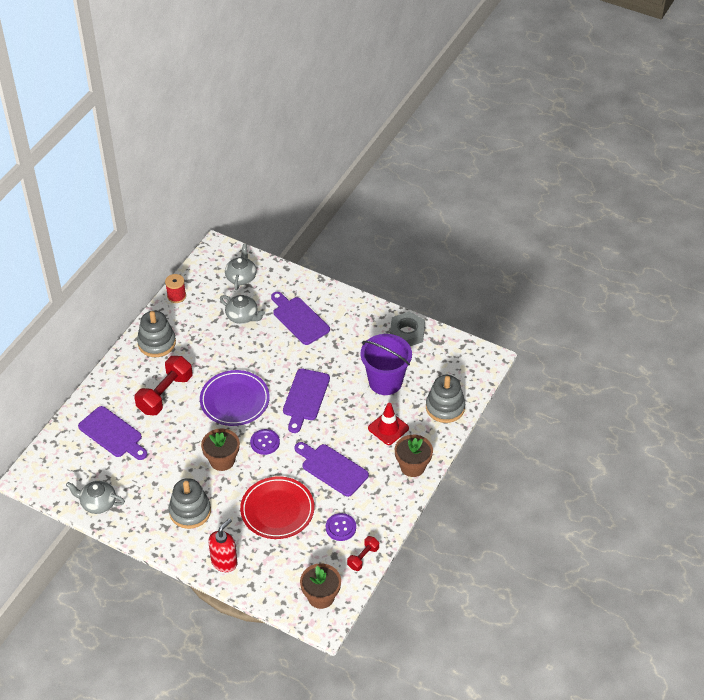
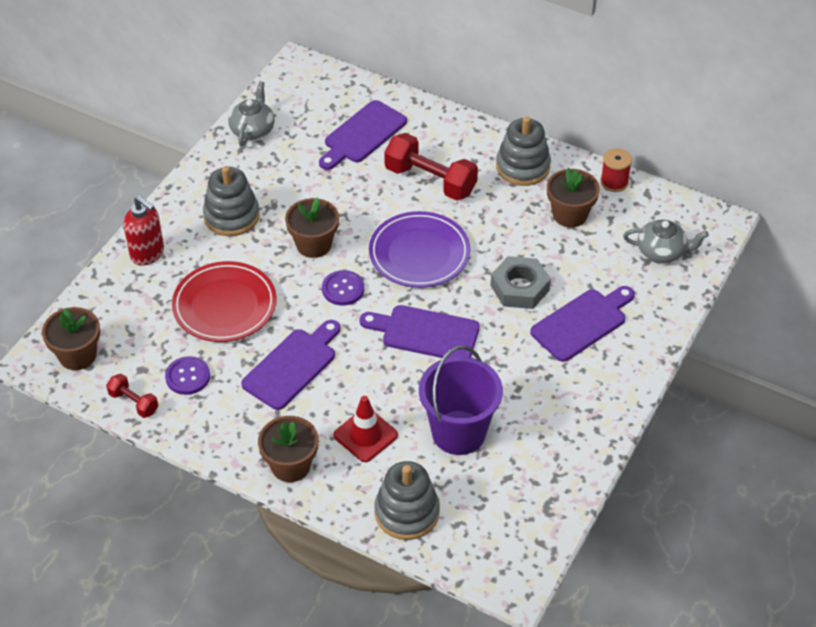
camera: 90 degrees right, 0 degrees up
(204, 320) = (570, 214): none -> brown flower pot
(242, 316) = (581, 256): grey teapot -> none
(407, 333) = (564, 464): grey nut -> grey nut (520, 288)

